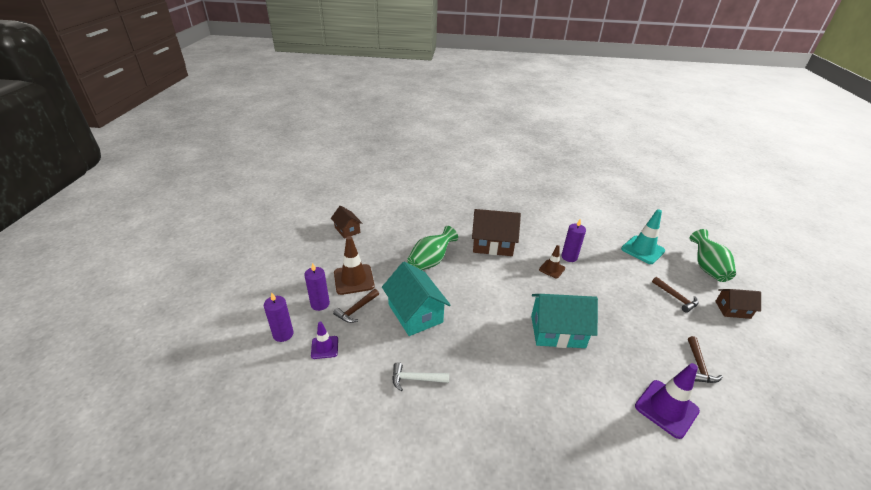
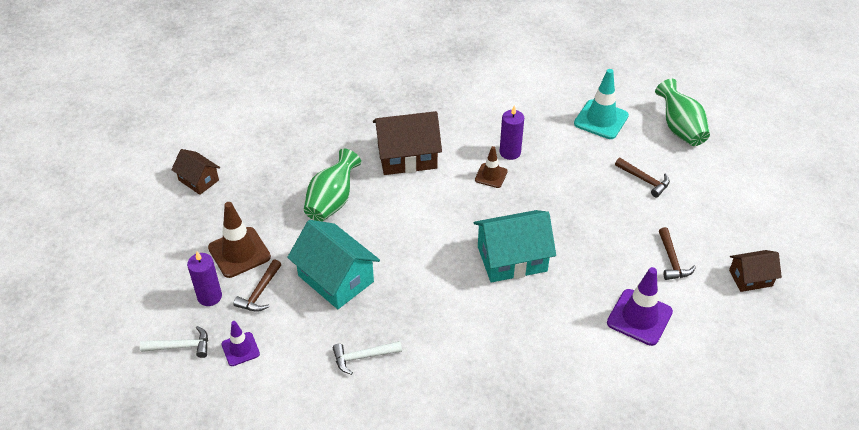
camera: 15 degrees left, 10 degrees up
(283, 334) = (181, 346): purple candle -> white hammer
(732, 310) = (709, 180): brown house -> brown house (750, 278)

